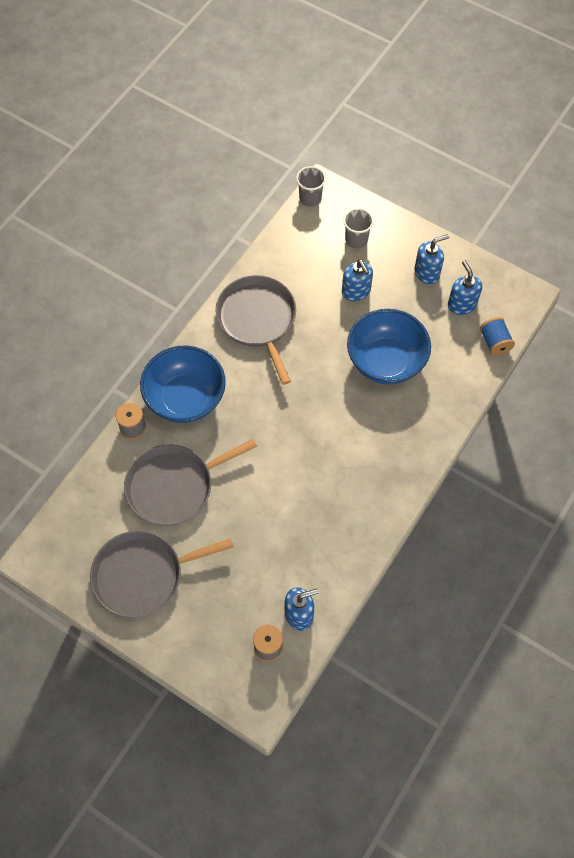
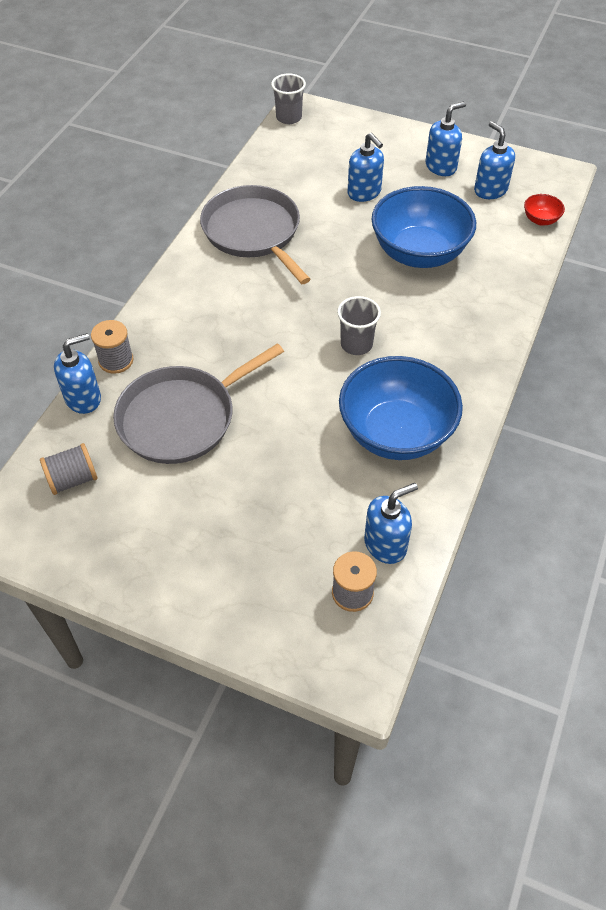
camera: 10 degrees left, 10 degrees down
(90, 525) = (72, 479): none -> grey spool
(105, 458) = (83, 398): none -> blue soap dispenser
(143, 575) = (157, 529): grey pan -> none
(185, 398) = (179, 321): blue bowl -> blue bowl (396, 433)
(356, 240) = (351, 147): grey cup -> grey cup (356, 344)
(494, 342) = (540, 220): blue spool -> red bowl

